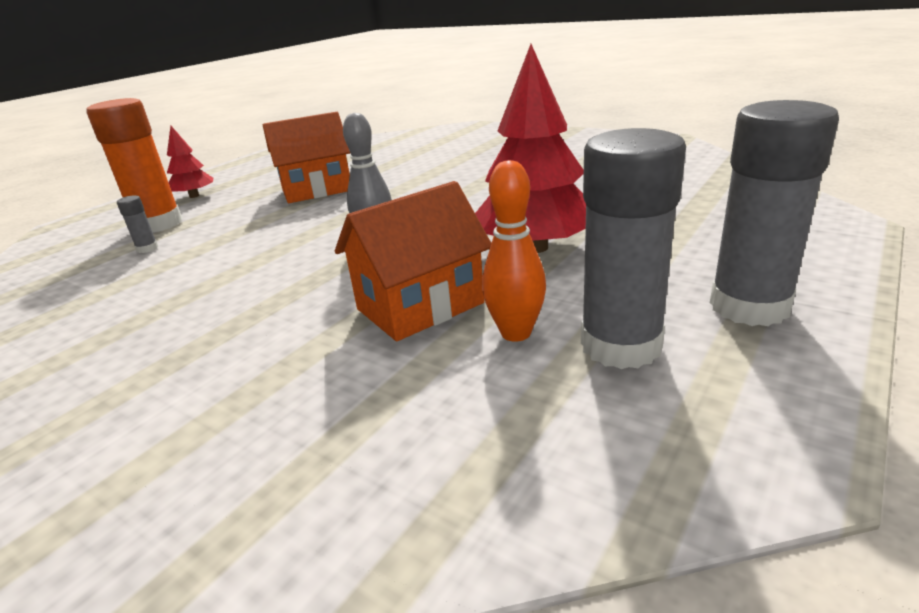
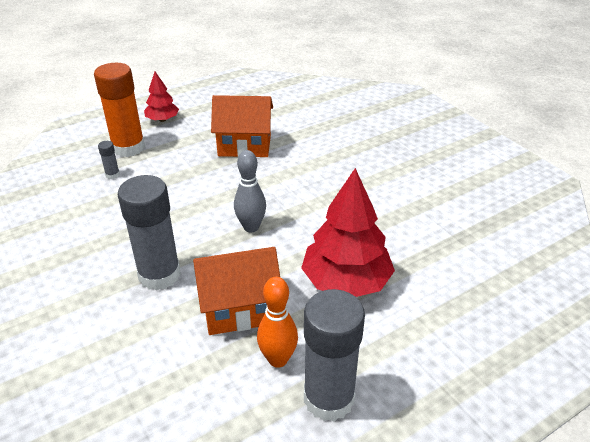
camera: 20 degrees right, 10 degrees up
(749, 306) = (433, 403): grey glue stick -> grey glue stick (159, 275)

